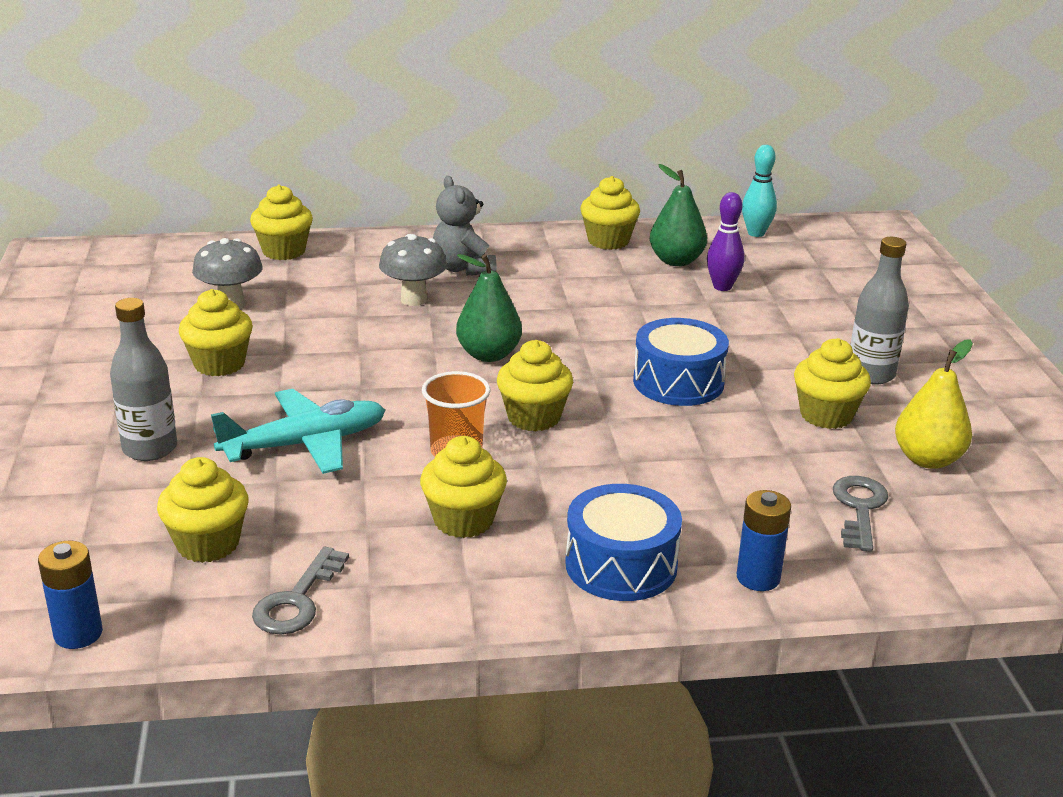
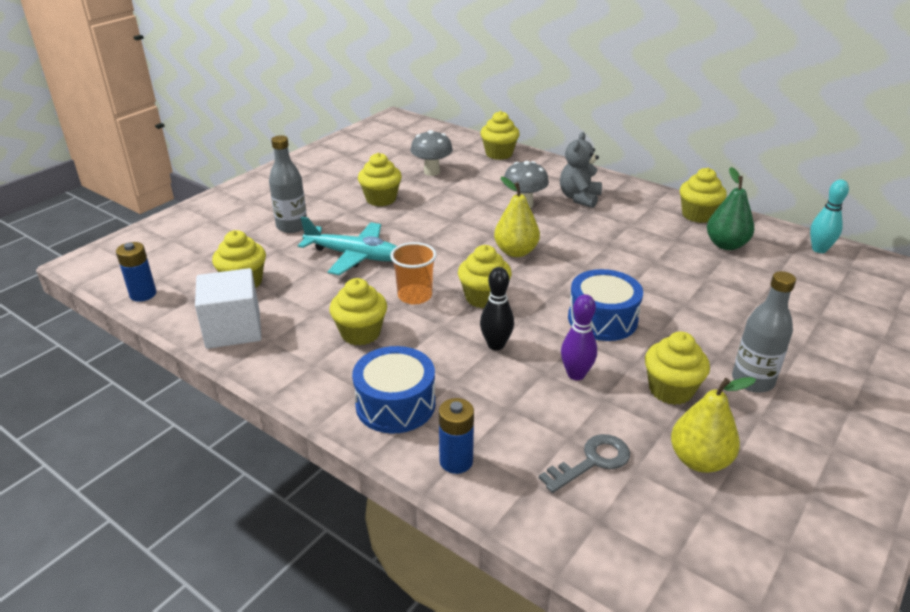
camera: 45 degrees right, 5 degrees up
(297, 600) = (233, 329): grey key -> white cube
(488, 355) = (516, 252): green pear -> yellow pear
(622, 457) = (496, 345): none -> black bowling pin
(722, 287) = (733, 274): purple bowling pin -> purple bowling pin (576, 374)

